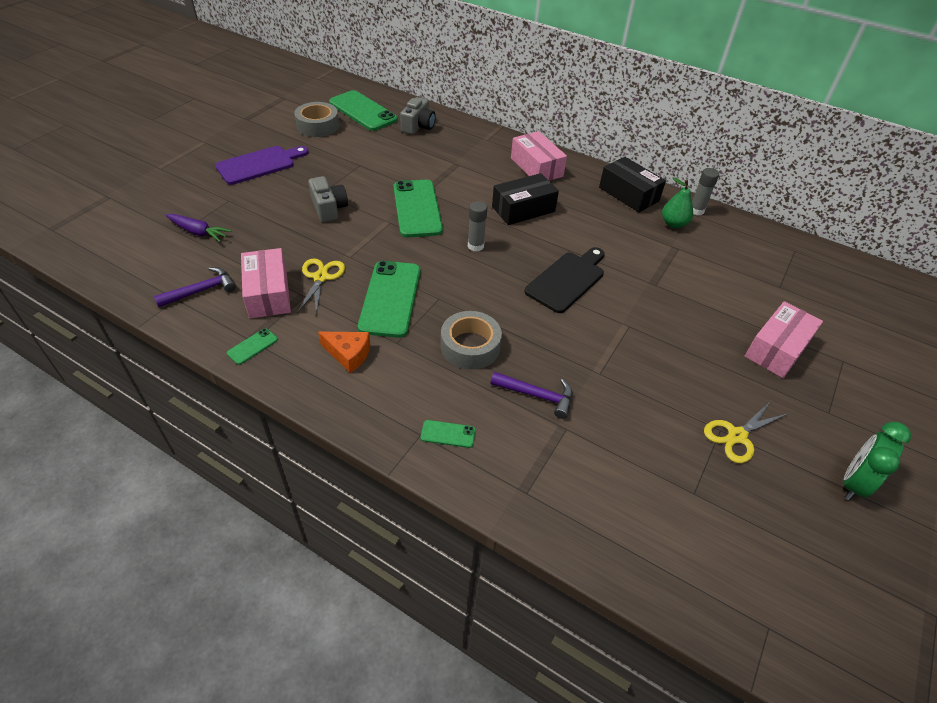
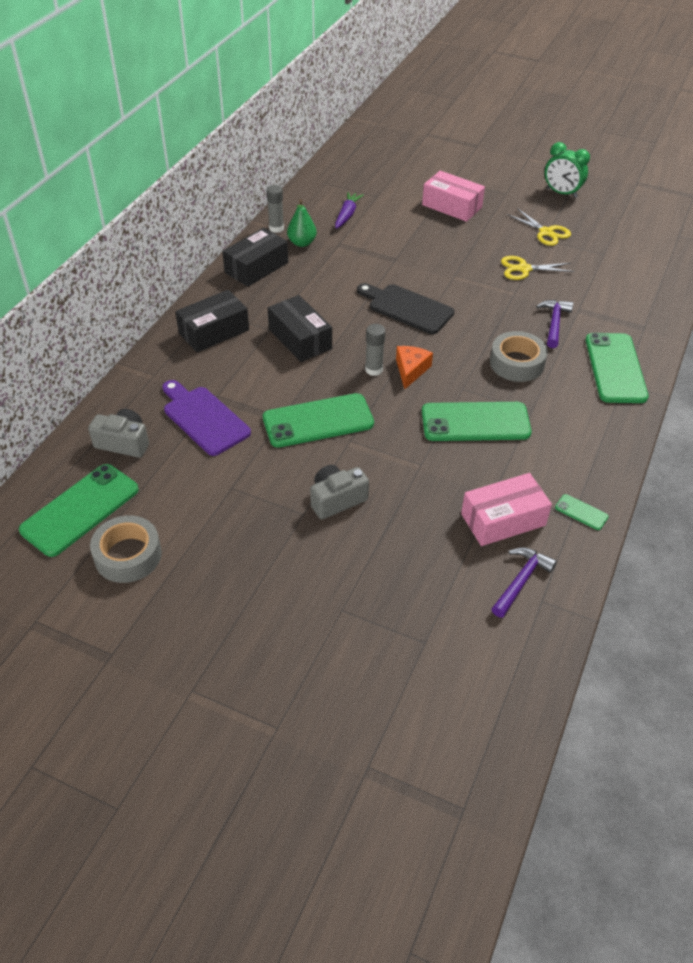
camera: 95 degrees left, 0 degrees up
(198, 232) = (418, 621): purple carrot -> purple carrot (347, 215)
(201, 291) = (521, 581): purple hammer -> purple hammer turned 75 degrees clockwise
(259, 164) = (247, 599): purple cutting board -> purple cutting board (204, 418)
(320, 277) = (463, 481): yellow scissors -> yellow scissors (524, 269)
(348, 354) = (560, 440): orange cheese -> orange cheese (410, 370)
(448, 434) = (615, 368): green phone -> green phone, size x2.31
(536, 167) = (214, 331): pink box -> black box

